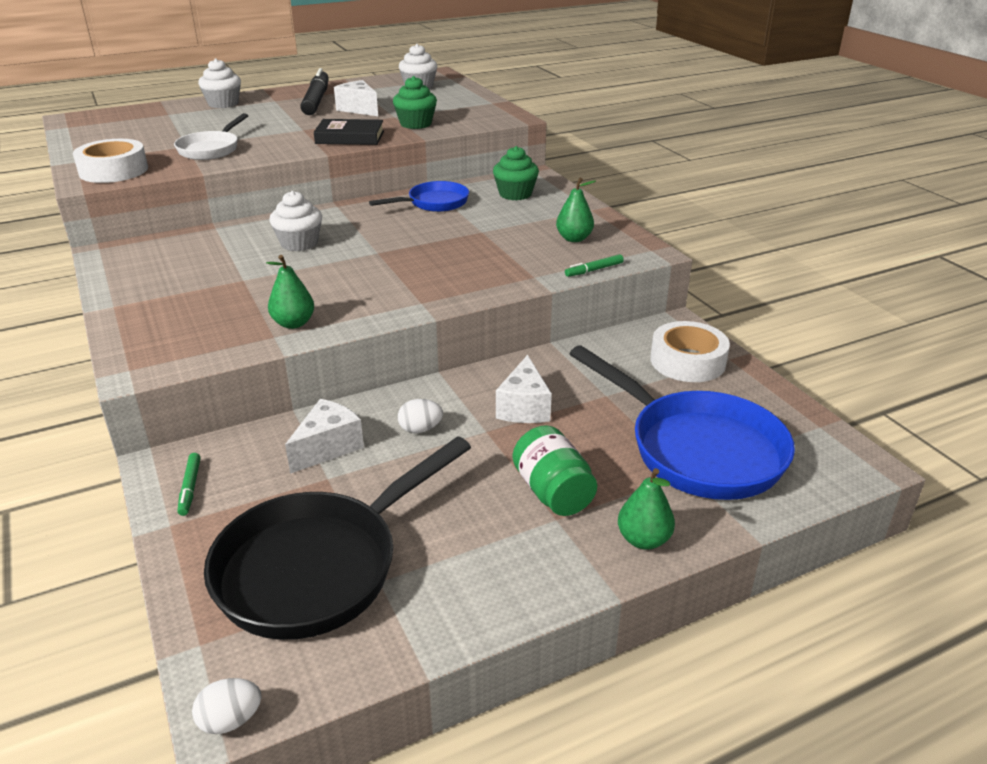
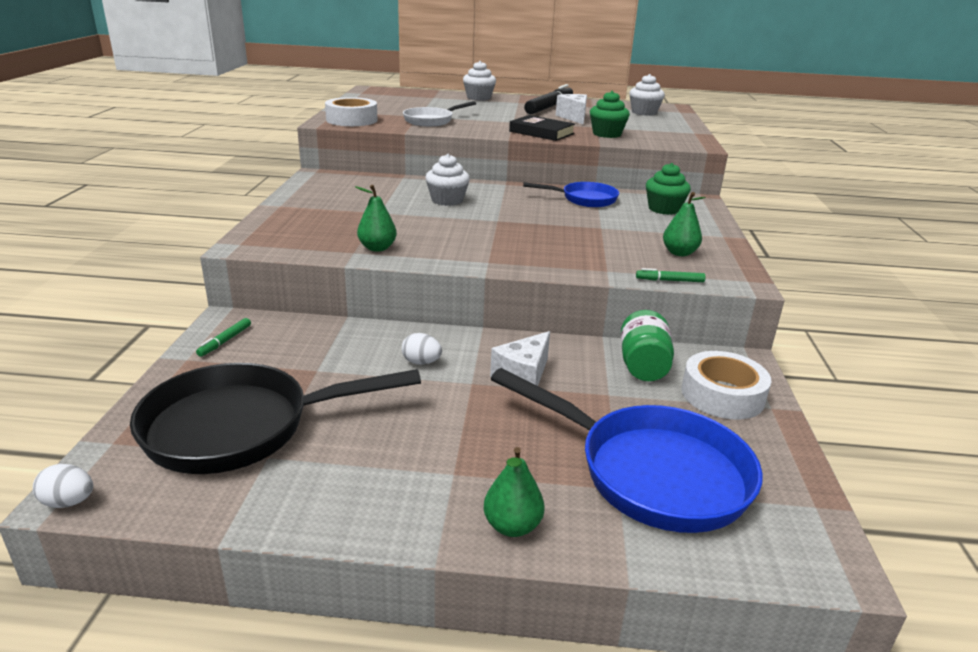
camera: 30 degrees right, 5 degrees down
(328, 447) = (341, 350): white cheese -> none
(553, 492) = (474, 451): green jar -> green jar (643, 365)
(697, 449) = (651, 472): blue pan -> blue pan turned 45 degrees counterclockwise

